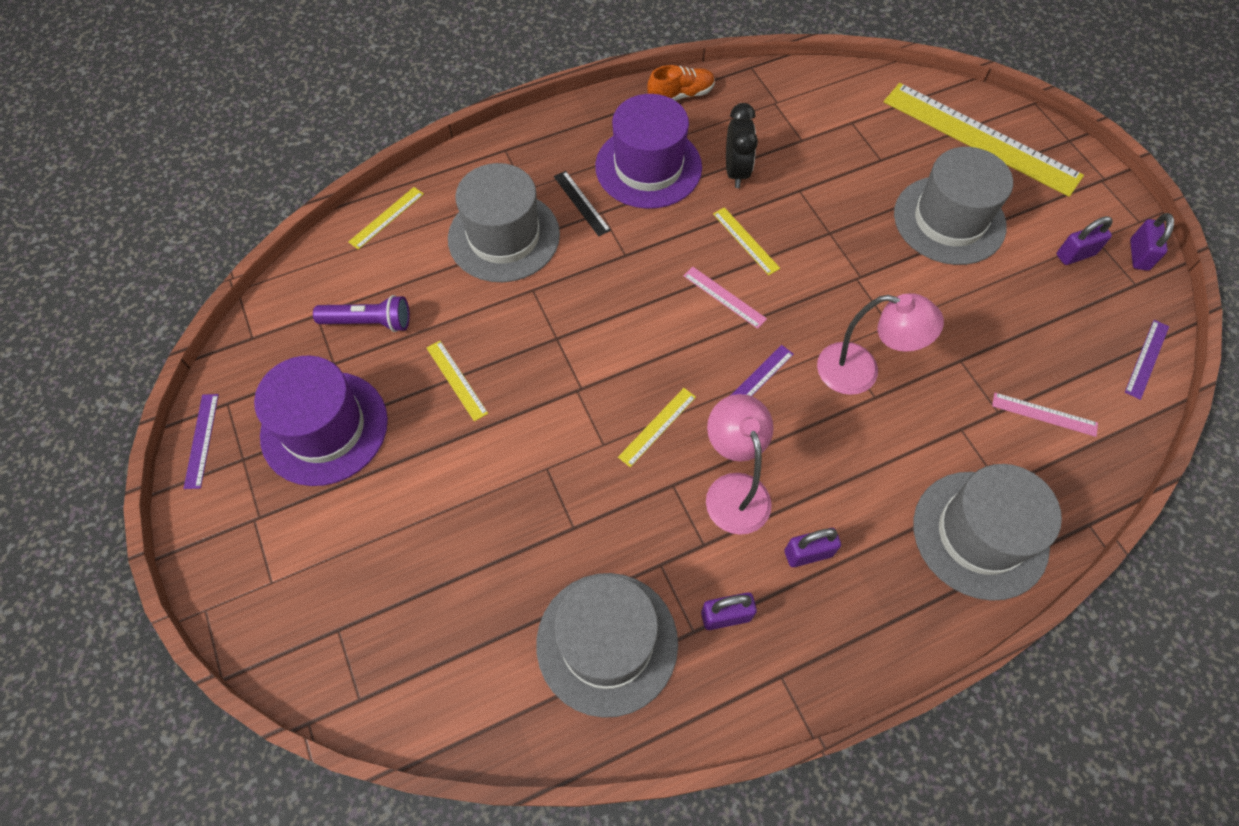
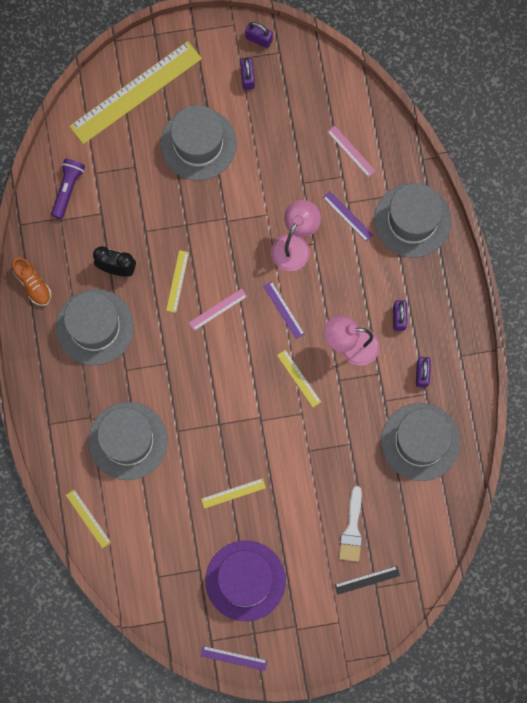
camera: 75 degrees left, 15 degrees up
(369, 322) = (173, 543): purple flashlight -> purple flashlight (67, 189)
(431, 566) = (352, 529): none -> white brush
(581, 203) = (114, 381): black ruler -> black ruler (367, 580)
(648, 167) = (95, 327): purple hat -> grey hat
(681, 95) = (33, 284): orange shoe -> orange shoe turned 150 degrees clockwise
(746, 240) = (177, 281): yellow ruler -> yellow ruler turned 60 degrees counterclockwise
(1044, 414) = (351, 151): pink ruler -> pink ruler turned 75 degrees counterclockwise
(1147, 359) = (332, 74): purple ruler -> purple ruler (348, 216)

